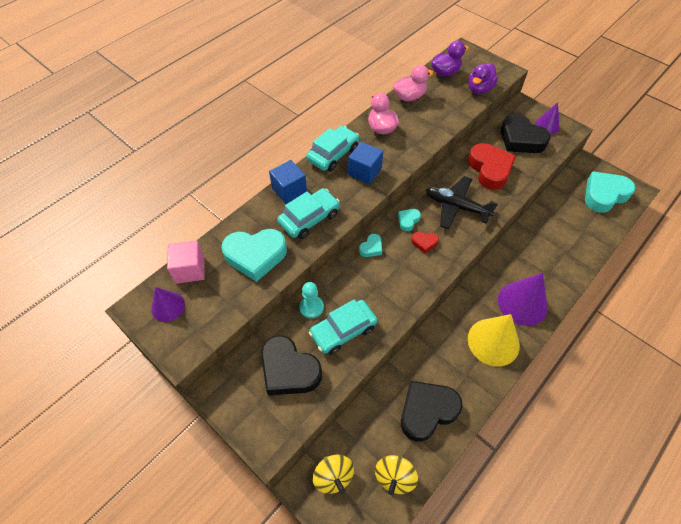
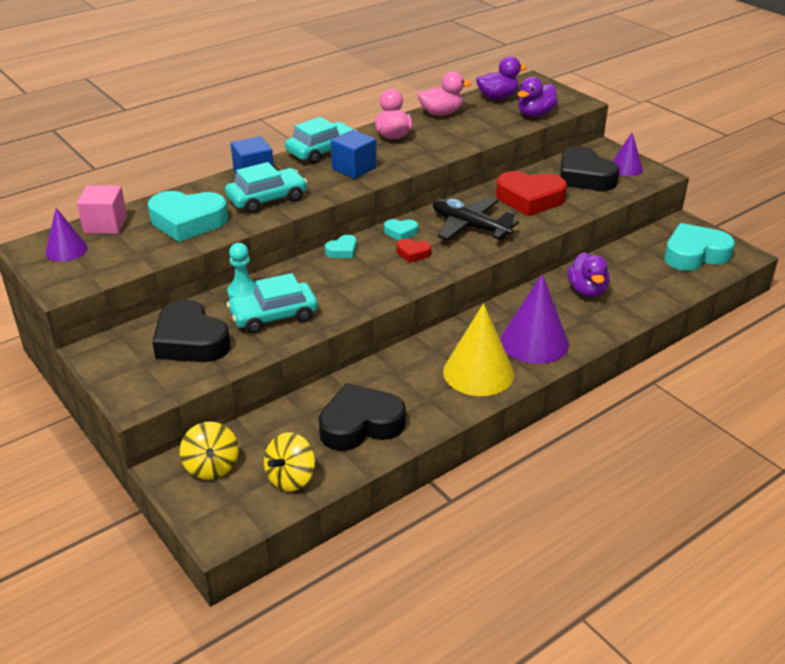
camera: 10 degrees right, 20 degrees down
(408, 220) = (400, 232): turquoise heart -> turquoise heart turned 135 degrees counterclockwise
(490, 169) = (530, 199): red heart -> red heart turned 105 degrees clockwise
(543, 244) = (587, 291): none -> purple duck

